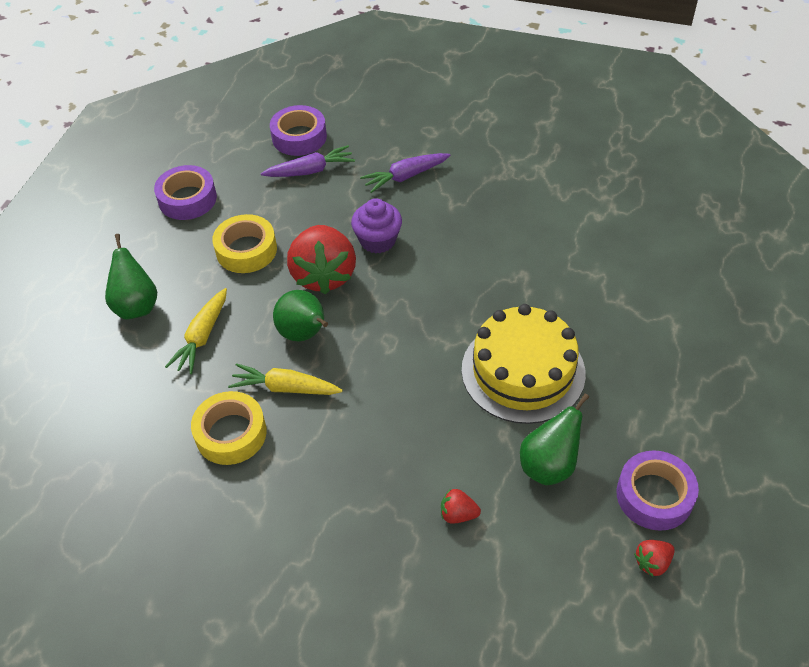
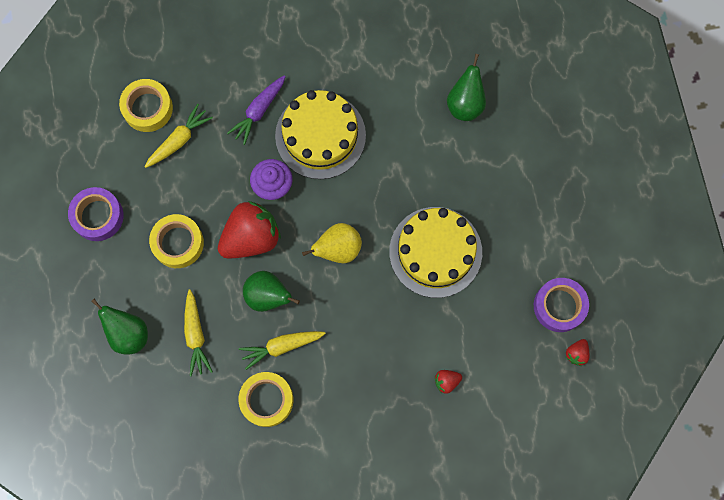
camera: 30 degrees left, 25 degrees up
(299, 137) = (147, 108): purple tape -> yellow tape
(310, 170) = (179, 140): purple carrot -> yellow carrot
(324, 275) = (251, 238): red strawberry -> red strawberry turned 90 degrees counterclockwise
(410, 323) = (338, 249): none -> yellow pear
(456, 218) = (320, 135): none -> yellow cake
(549, 465) = (486, 317): green pear -> green pear (465, 104)

